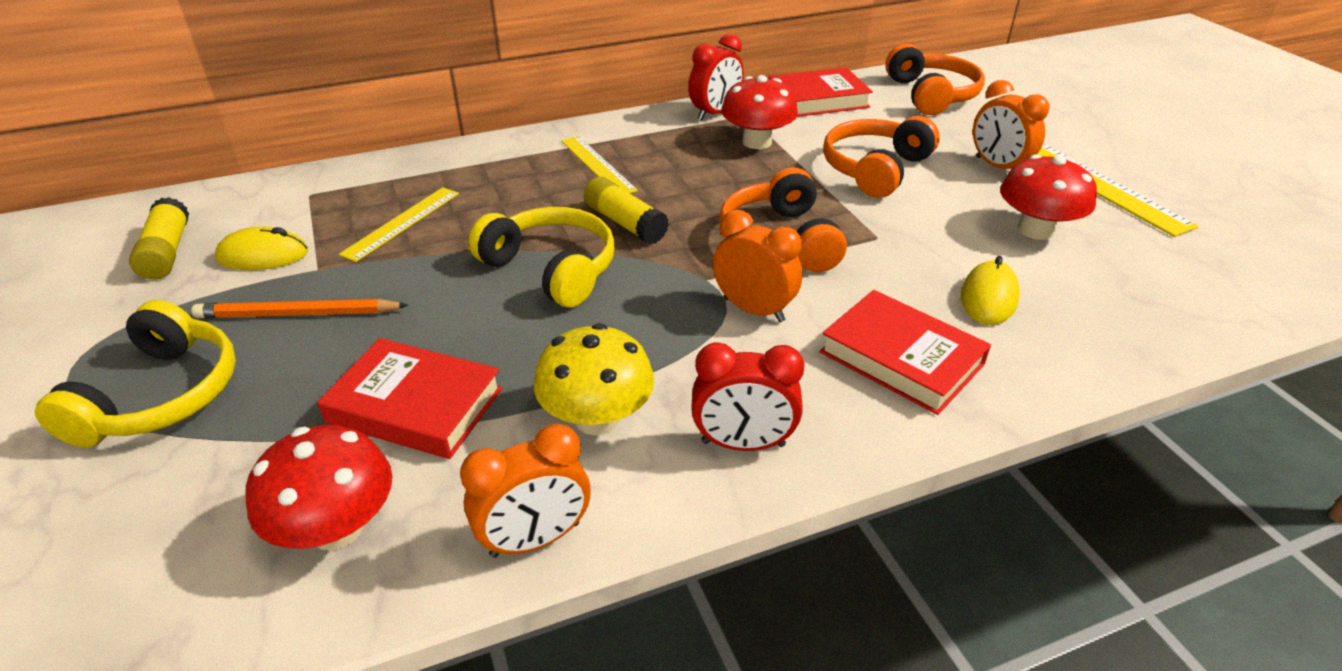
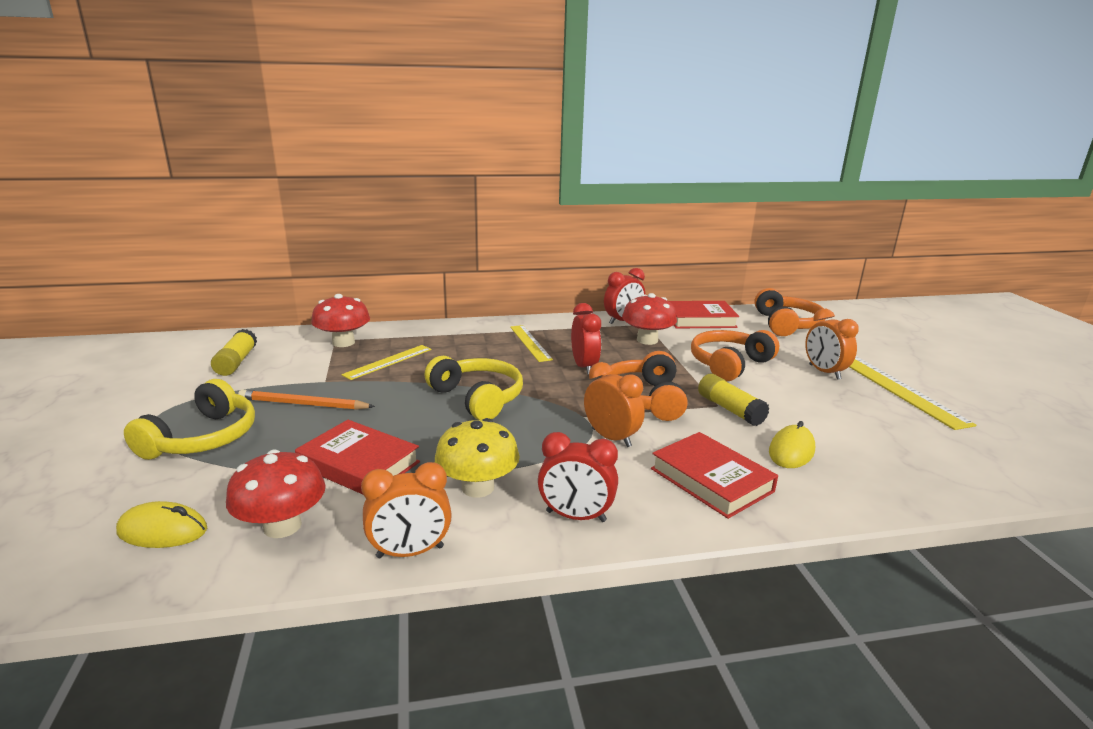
camera: 10 degrees right, 15 degrees down
(263, 255) = (294, 370): yellow mouse -> yellow mouse (162, 531)
(625, 223) = (537, 377): yellow glue stick -> yellow glue stick (730, 409)
(684, 197) = (584, 367): none -> red clock
(1035, 230) = (842, 413): red mushroom -> red mushroom (343, 342)

